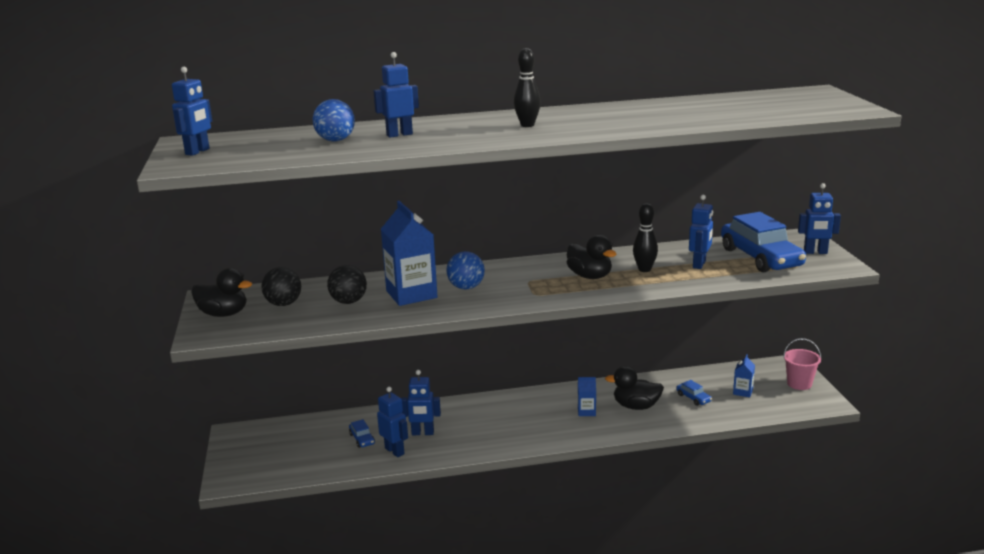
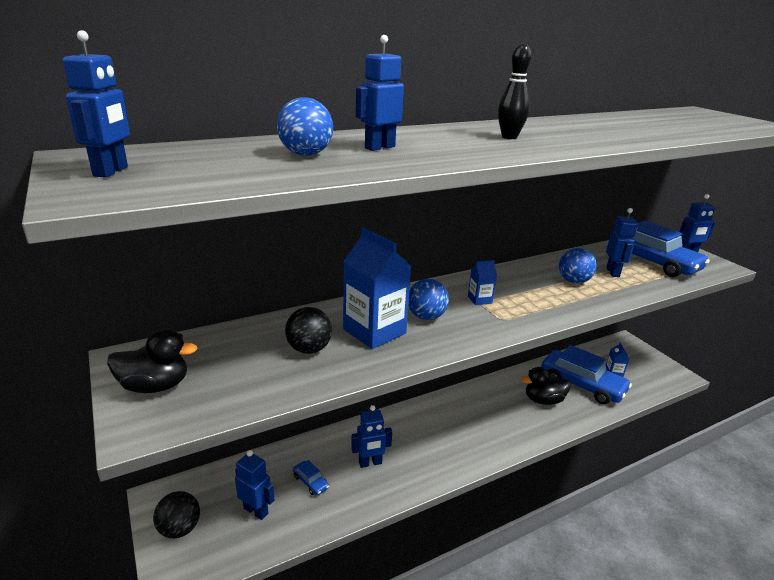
camera: 20 degrees left, 5 degrees up
(283, 304) = (229, 360): black ball -> black ball (180, 528)
(395, 451) = (353, 493): blue robot -> blue robot (256, 510)
(586, 411) = (506, 412): blue carton -> blue carton (479, 299)
(590, 276) = (533, 293): black duck -> none
(644, 269) = (573, 281): black bowling pin -> blue ball
(693, 398) = (582, 384): blue car -> blue car, size x2.48
(799, 384) = (647, 359): pink bucket -> none

